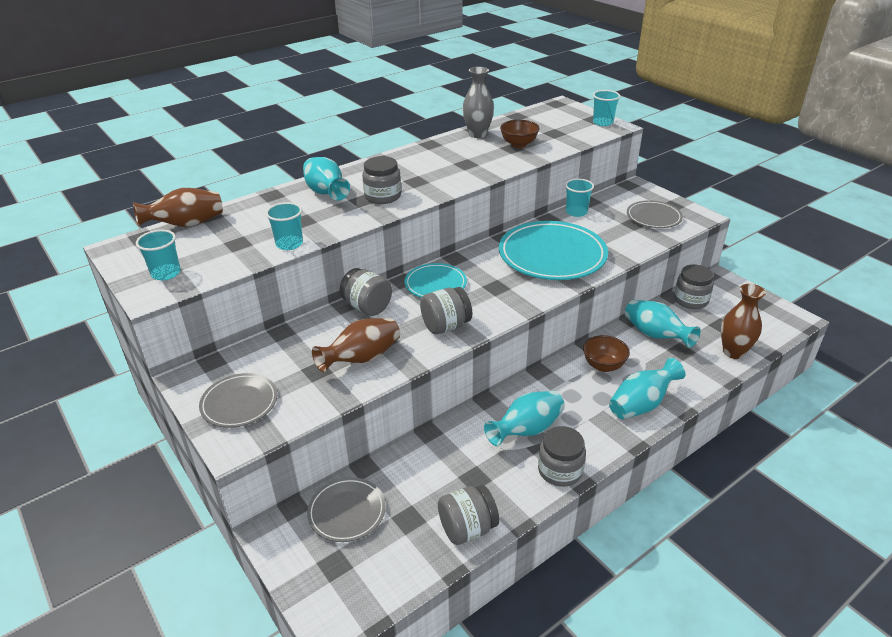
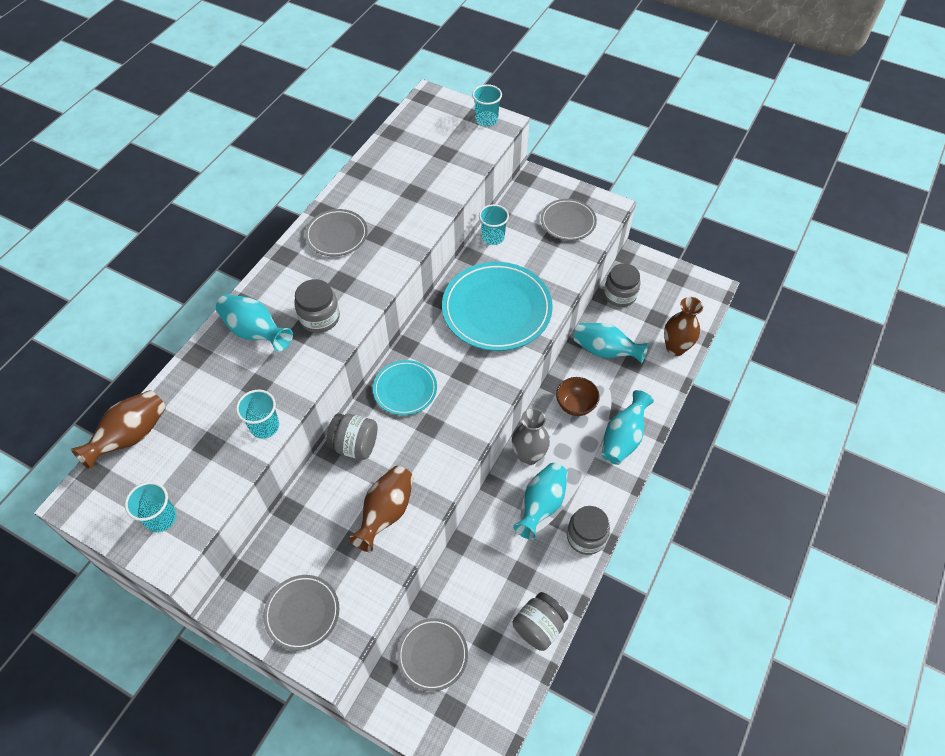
camera: 25 degrees left, 20 degrees up
(431, 157) = (337, 235): none -> grey plate
(446, 326) = (442, 442): grey jar -> none
(477, 134) = (365, 179): grey vase -> grey vase (528, 456)
(518, 144) = (417, 184): brown bowl -> none

